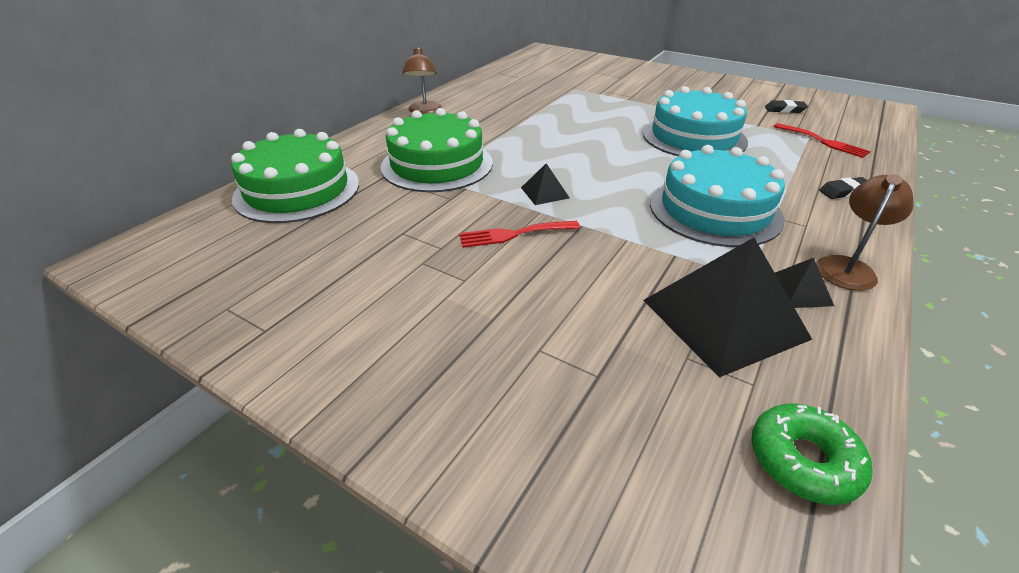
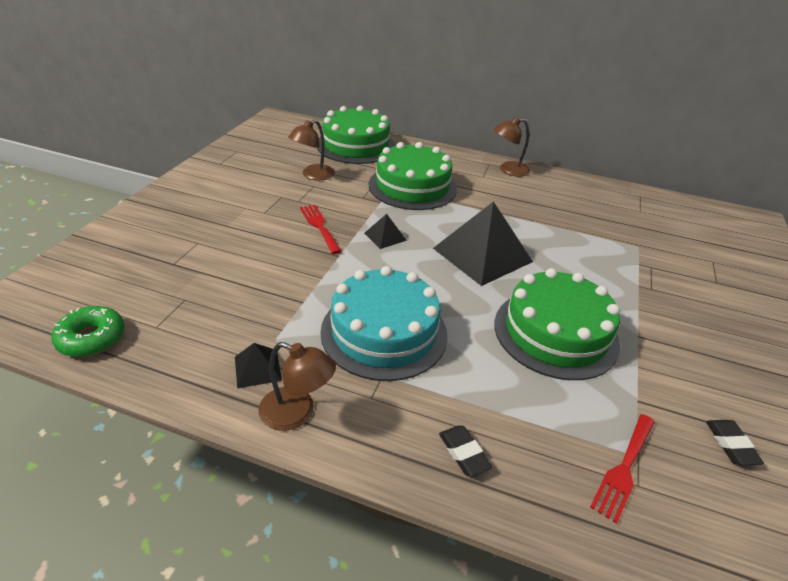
camera: 75 degrees right, 0 degrees up
(370, 231) = (313, 175): none -> brown lamp
(694, 137) = (555, 333): turquoise cake -> green cake
(724, 319) = (222, 320): black pyramid -> black pyramid (482, 255)

